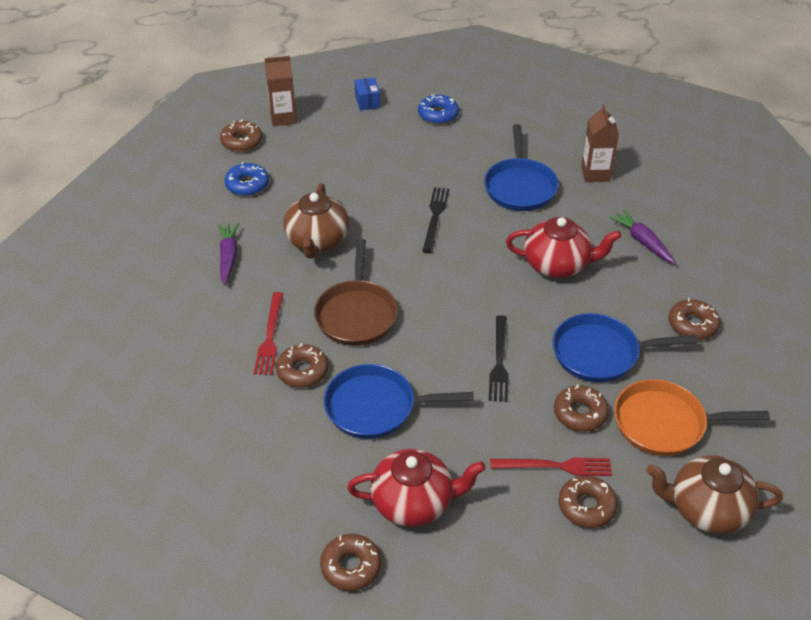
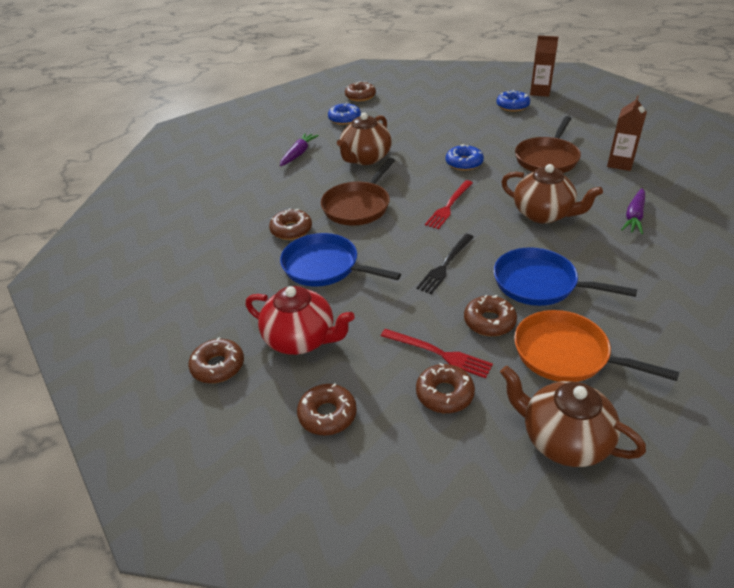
camera: 30 degrees right, 5 degrees down
(270, 336) = (287, 204): red fork -> red fork (449, 206)
(283, 118) = (398, 89): brown carton -> brown carton (540, 92)
(367, 101) = (465, 90): blue box -> none
(435, 217) = (464, 163): black fork -> blue donut
(520, 186) = (547, 158): blue pan -> brown pan
(557, 265) = (544, 214): red teapot -> brown teapot
(642, 242) = (634, 216): purple carrot -> purple carrot turned 150 degrees counterclockwise
(692, 325) = (645, 287): brown donut -> brown donut (327, 415)

